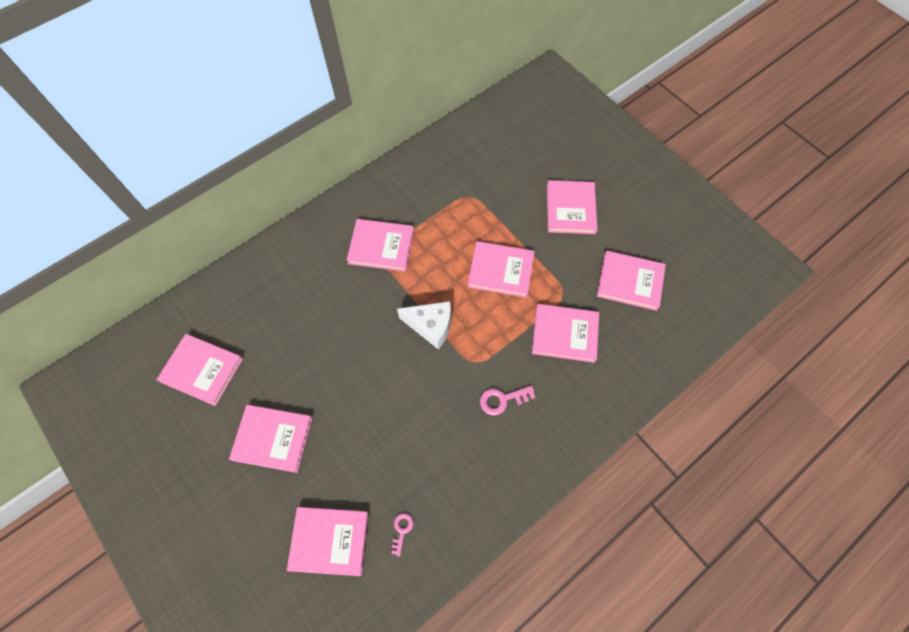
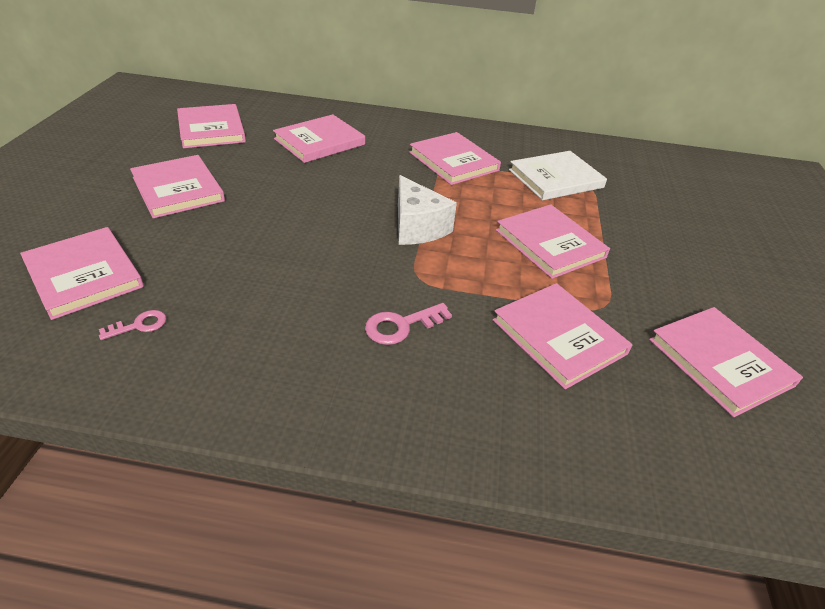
camera: 45 degrees right, 25 degrees down
(448, 206) = (556, 179): none -> white book
(502, 400) = (401, 326): pink key -> pink key turned 60 degrees counterclockwise
(570, 209) = (704, 258): pink book -> pink book (319, 142)

